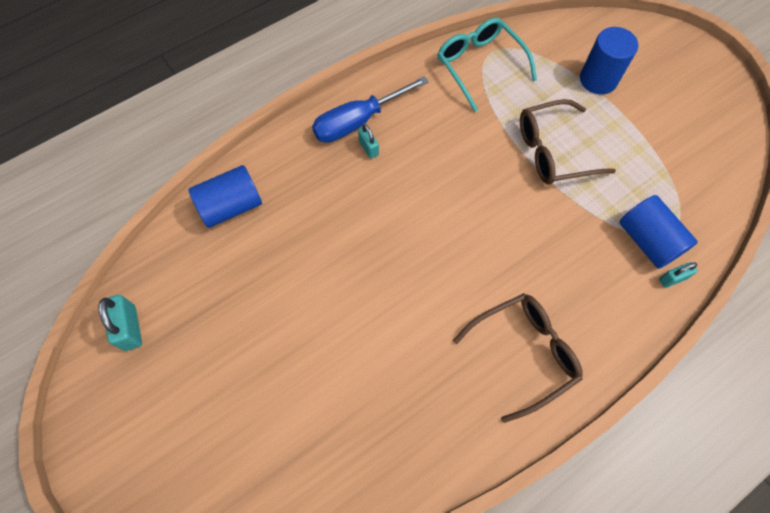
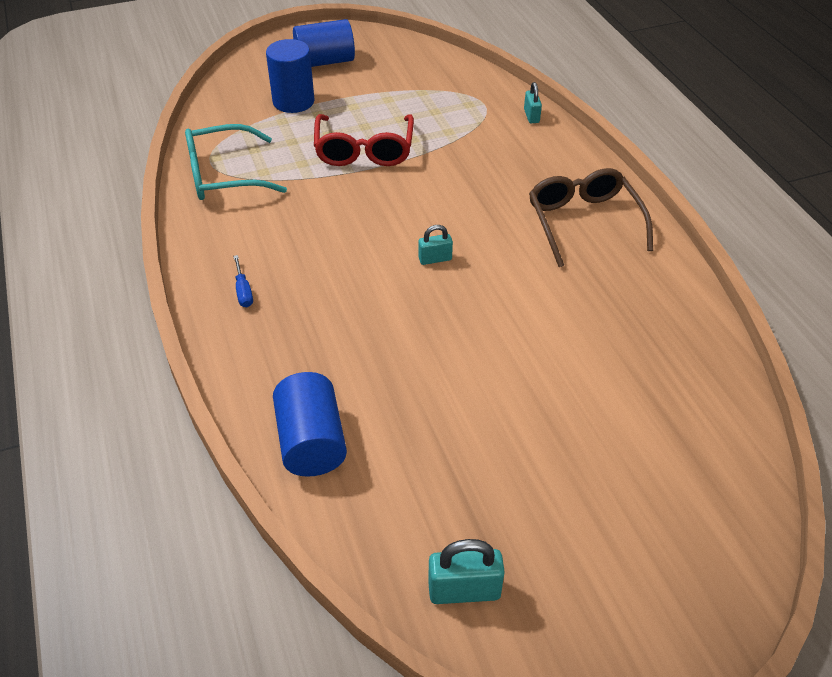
camera: 75 degrees left, 20 degrees down
(357, 122) = (243, 291): blue screwdriver -> blue screwdriver, size x0.43
(368, 148) = (288, 288): turquoise padlock -> turquoise padlock (435, 259)
(553, 151) = (364, 150): brown glasses -> red glasses
(647, 240) = (488, 119): blue cylinder -> blue cylinder (325, 61)

